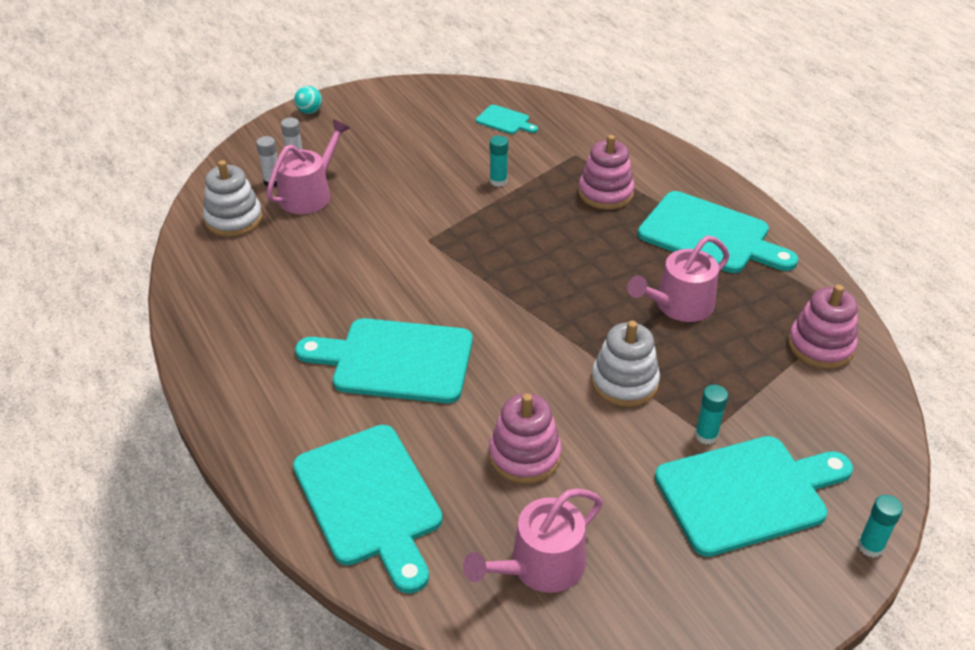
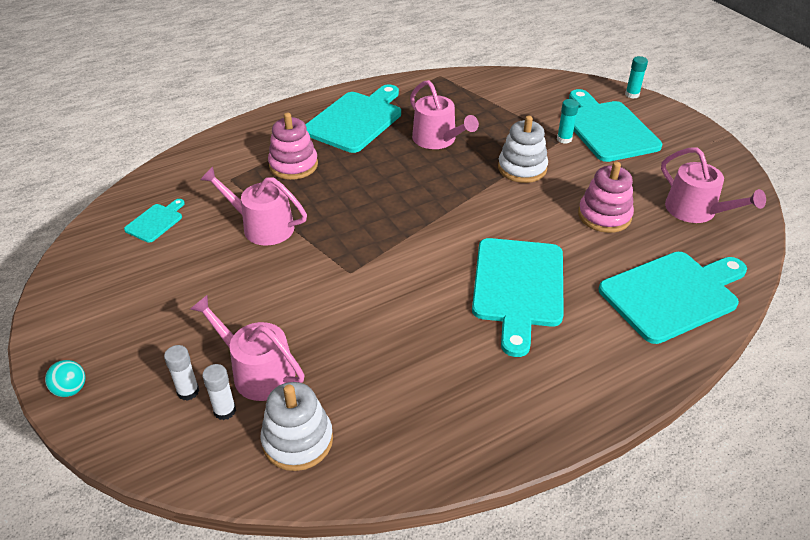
camera: 90 degrees left, 0 degrees up
(498, 181) = (262, 226): turquoise glue stick -> pink watering can
(820, 346) = (474, 90): pink stacking toy -> none

